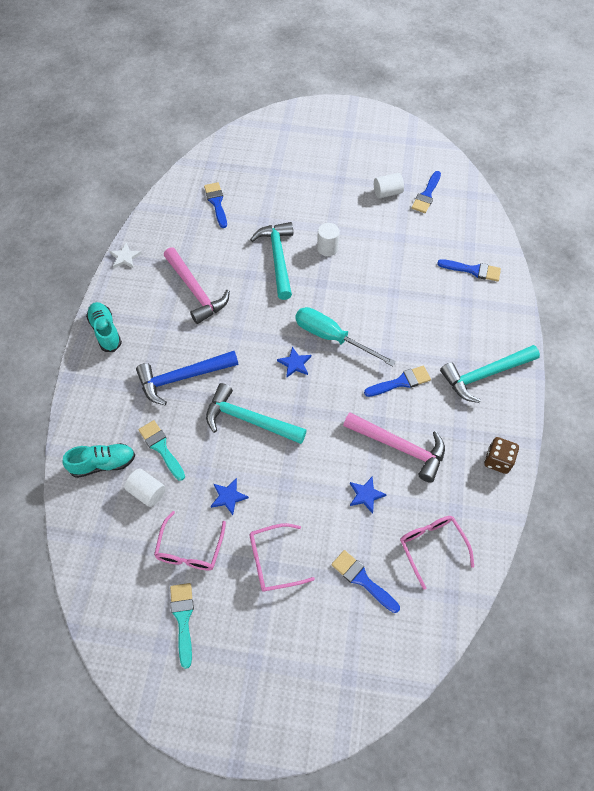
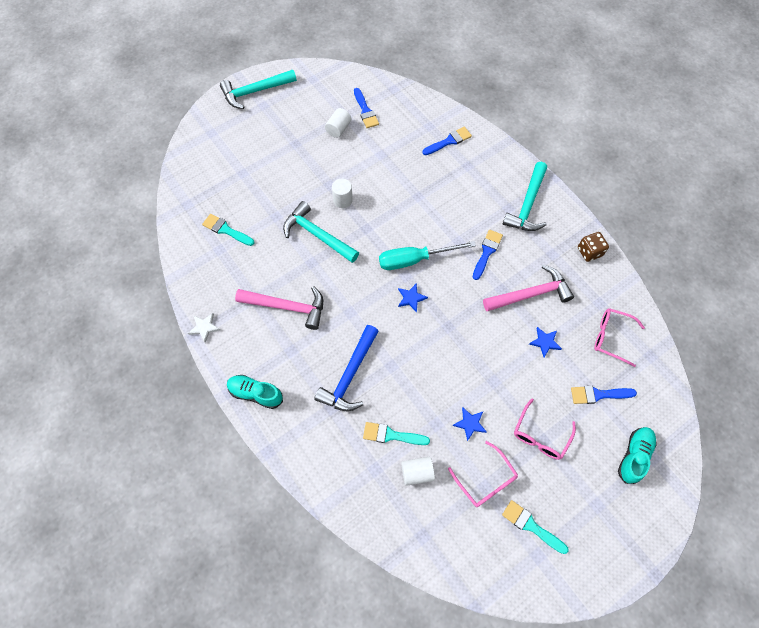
camera: 45 degrees left, 5 degrees up
(103, 464) = (366, 484): turquoise shoe -> turquoise shoe (634, 456)
(216, 203) = (226, 230): blue brush -> turquoise brush
(249, 420) = (425, 362): turquoise hammer -> turquoise hammer (255, 92)

